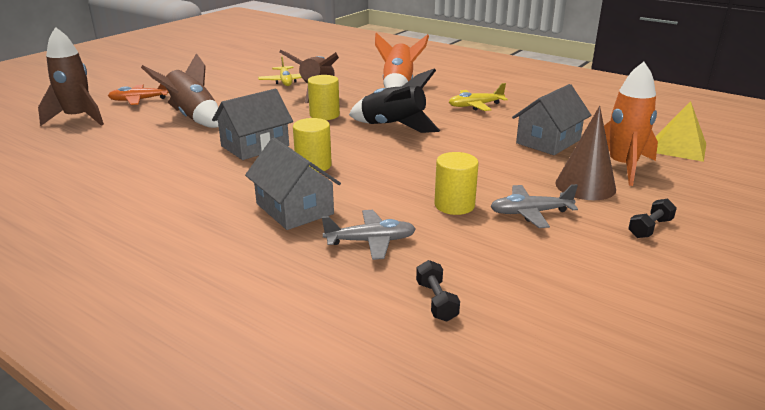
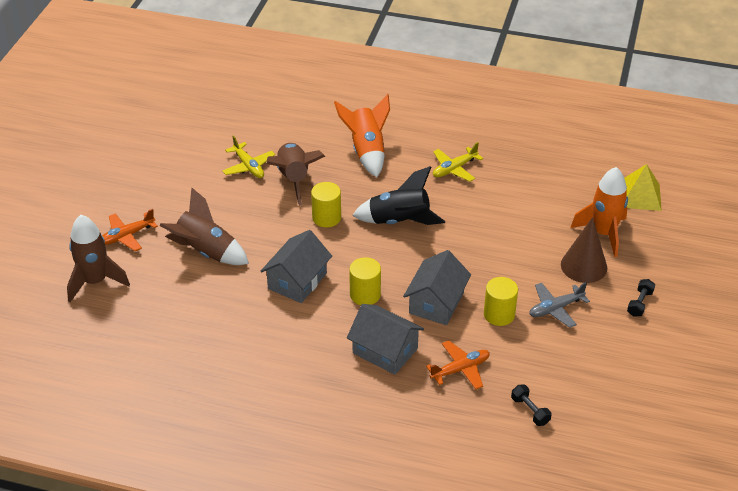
camera: 20 degrees left, 15 degrees up
(371, 241) = (460, 369): grey plane -> orange plane
(548, 141) = (537, 212): grey house -> grey house (436, 303)

